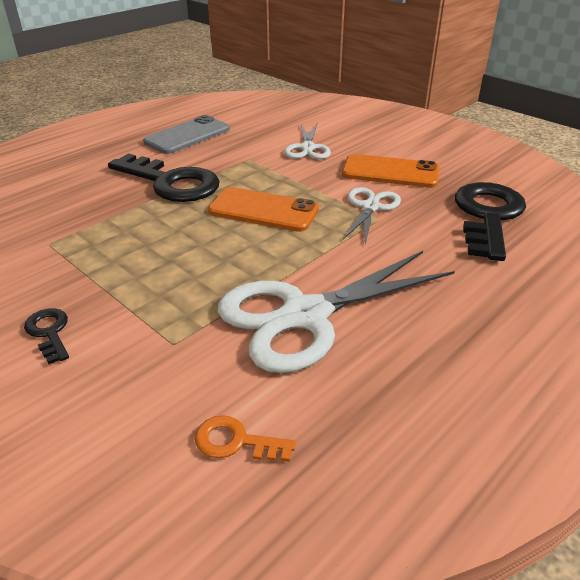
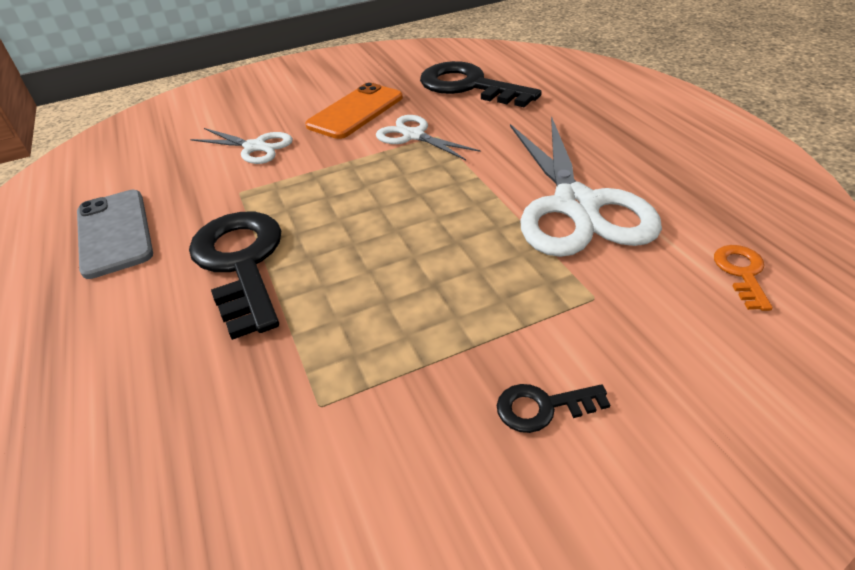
camera: 65 degrees left, 5 degrees up
(171, 182) = (241, 263): black key -> black key turned 75 degrees counterclockwise
(236, 442) = (742, 273): orange key -> orange key turned 150 degrees clockwise
(263, 210) = (370, 199): orange phone -> none

